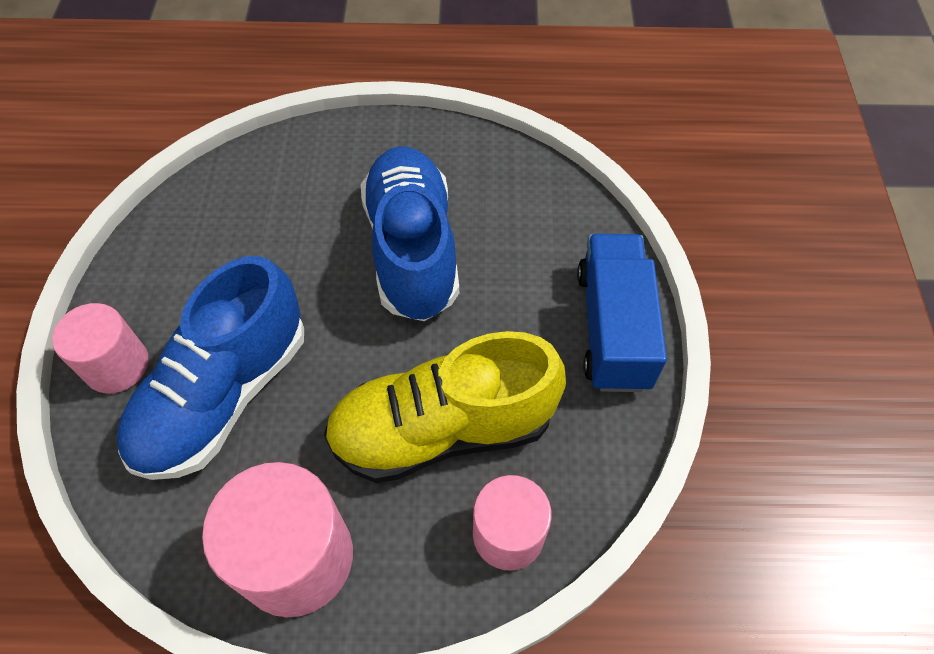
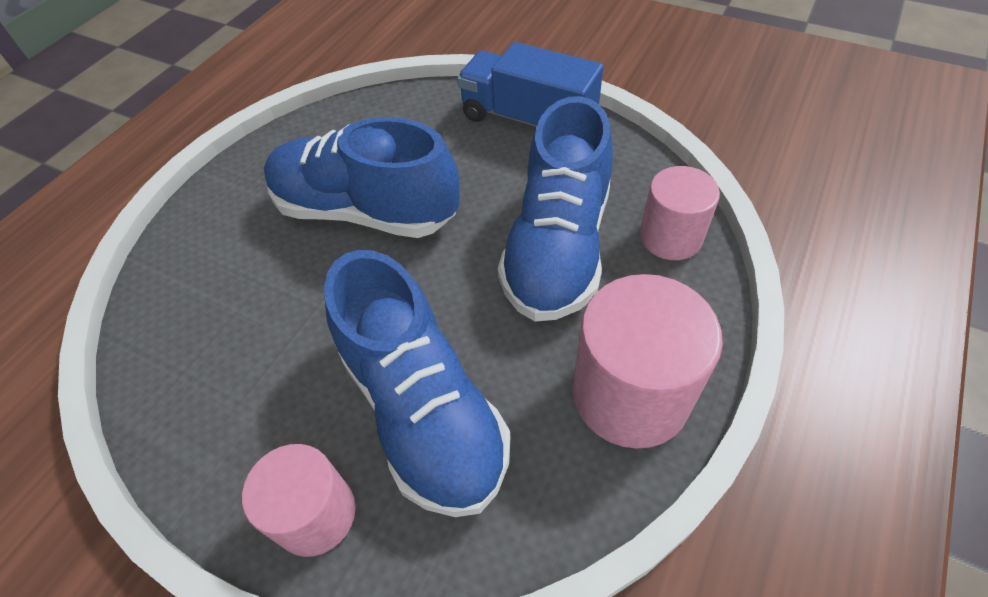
camera: 60 degrees left, 5 degrees down
(443, 429) = (558, 247): yellow shoe -> blue shoe

